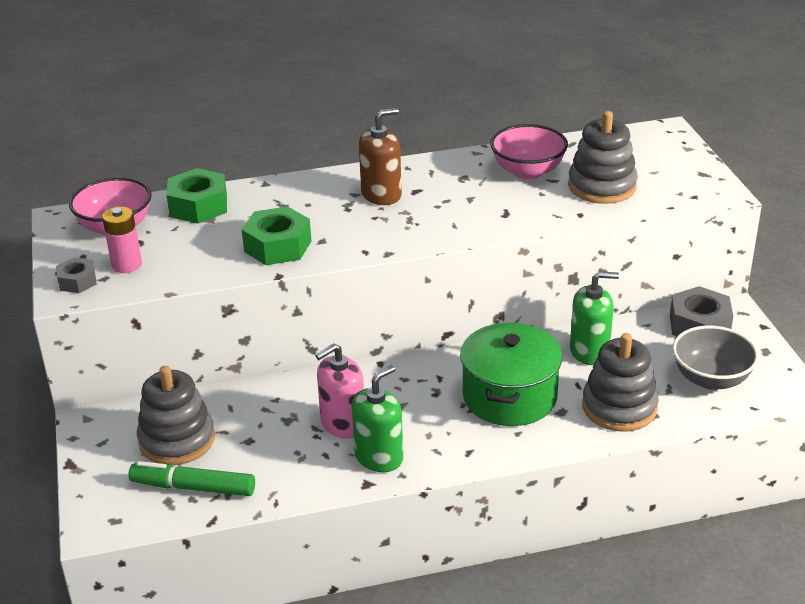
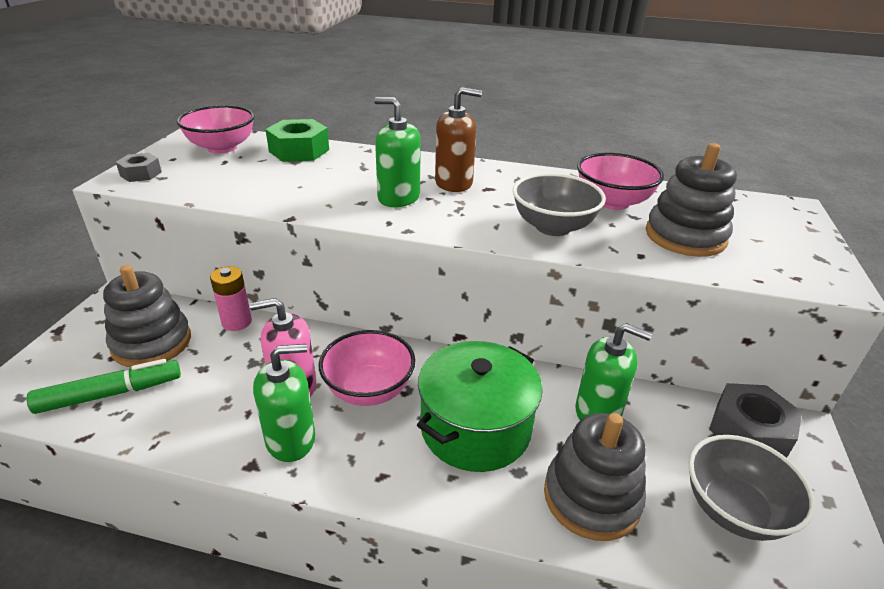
camera: 25 degrees right, 0 degrees up
(126, 265) = (191, 173): pink battery -> pink battery (237, 322)
(193, 487) = (110, 394): green marker -> green marker turned 120 degrees clockwise
(278, 246) = (320, 195): green nut -> none
(349, 225) = (398, 197): none -> green soap dispenser
(405, 402) = (369, 389): none -> pink bowl
(499, 211) = (553, 227): none -> grey bowl

